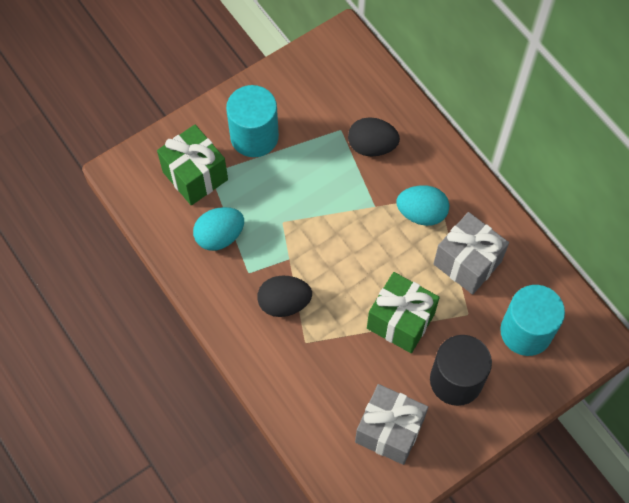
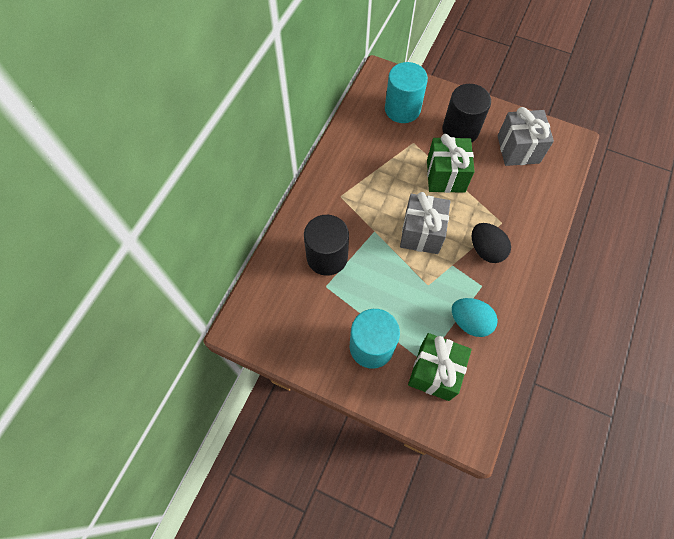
camera: 120 degrees left, 0 degrees up
(372, 146) = (327, 257): black egg -> black cylinder
(421, 213) = (360, 200): turquoise egg -> none
(467, 262) = (378, 158): grey gift -> grey gift (421, 233)

